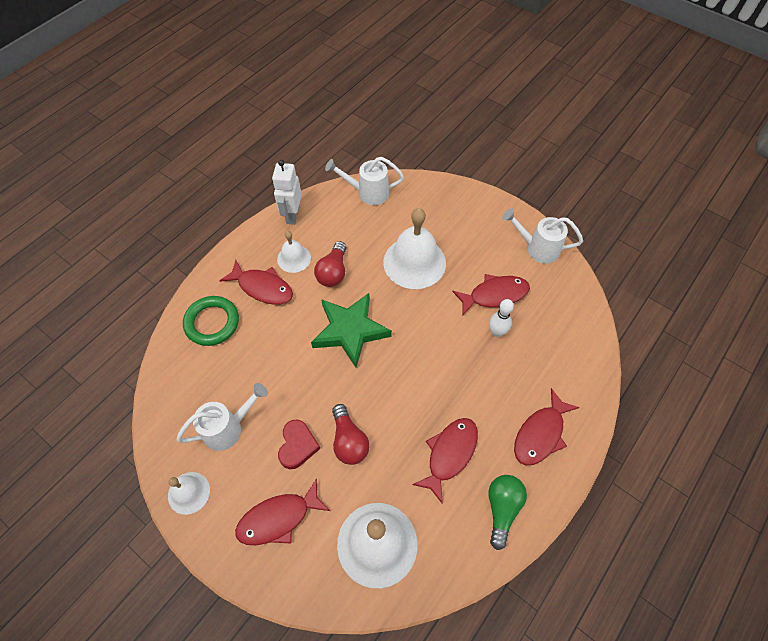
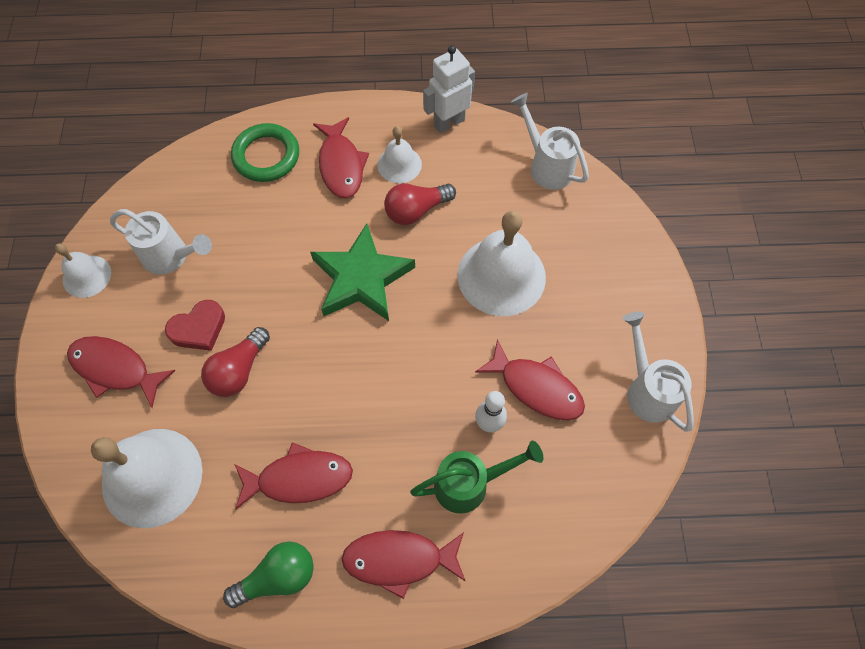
camera: 50 degrees right, 5 degrees up
(524, 367) = (469, 484): none -> green watering can

